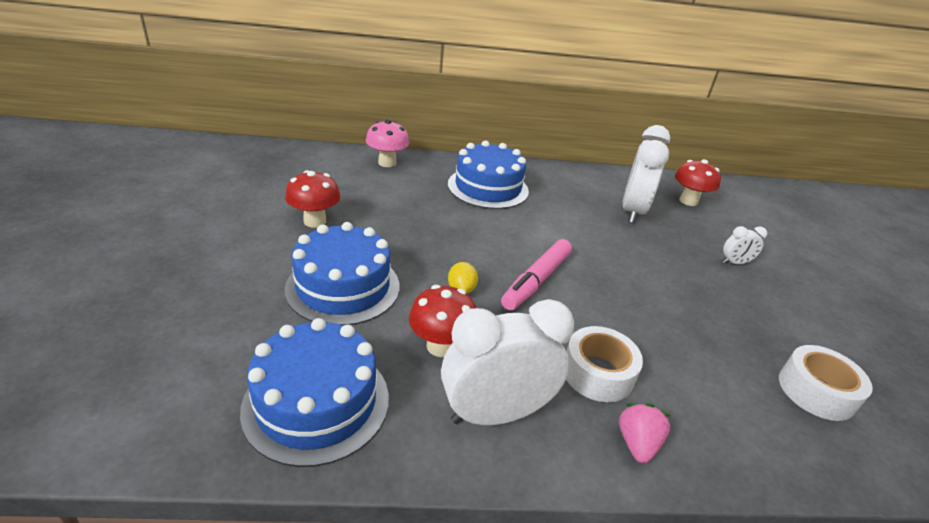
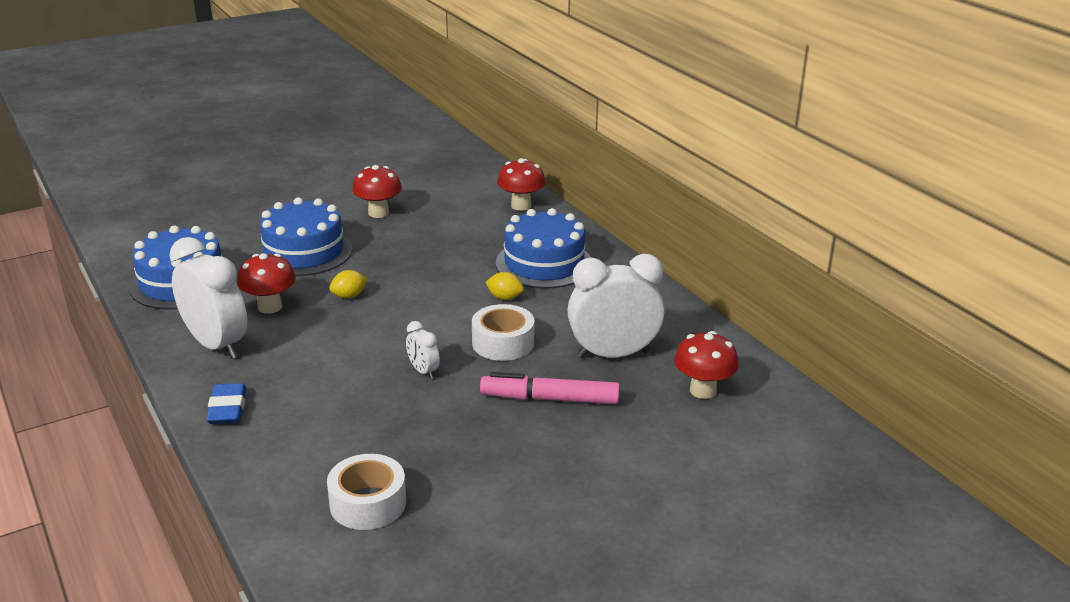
camera: 65 degrees right, 5 degrees down
(387, 163) = (521, 206): pink mushroom -> red mushroom
(527, 220) = (504, 298): none -> yellow lemon
(536, 281) = (399, 326): pink marker -> pink marker (550, 399)
(597, 373) = (294, 379): white tape -> white tape (503, 343)
(637, 443) = (227, 409): pink strawberry -> blue eraser
(735, 263) = (575, 439): white clock -> white clock (423, 371)

